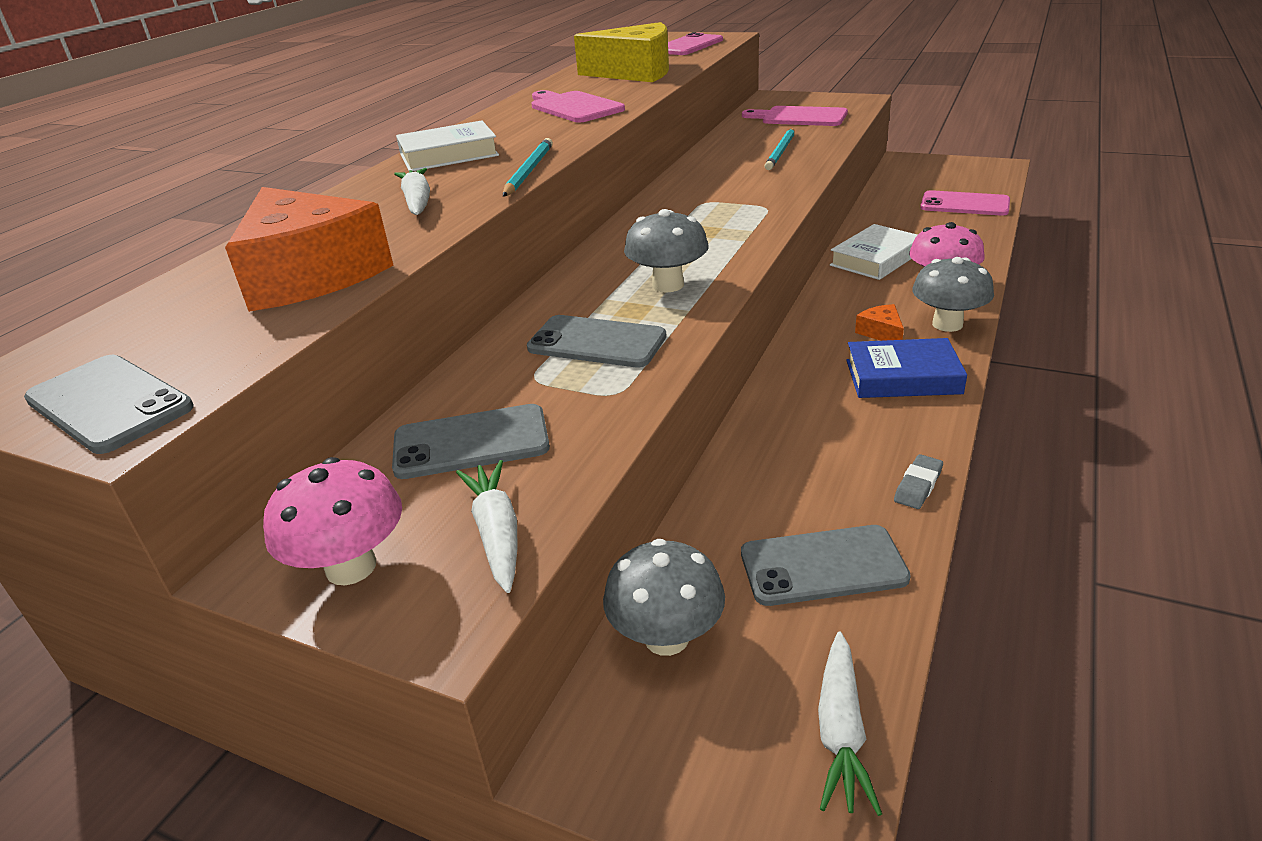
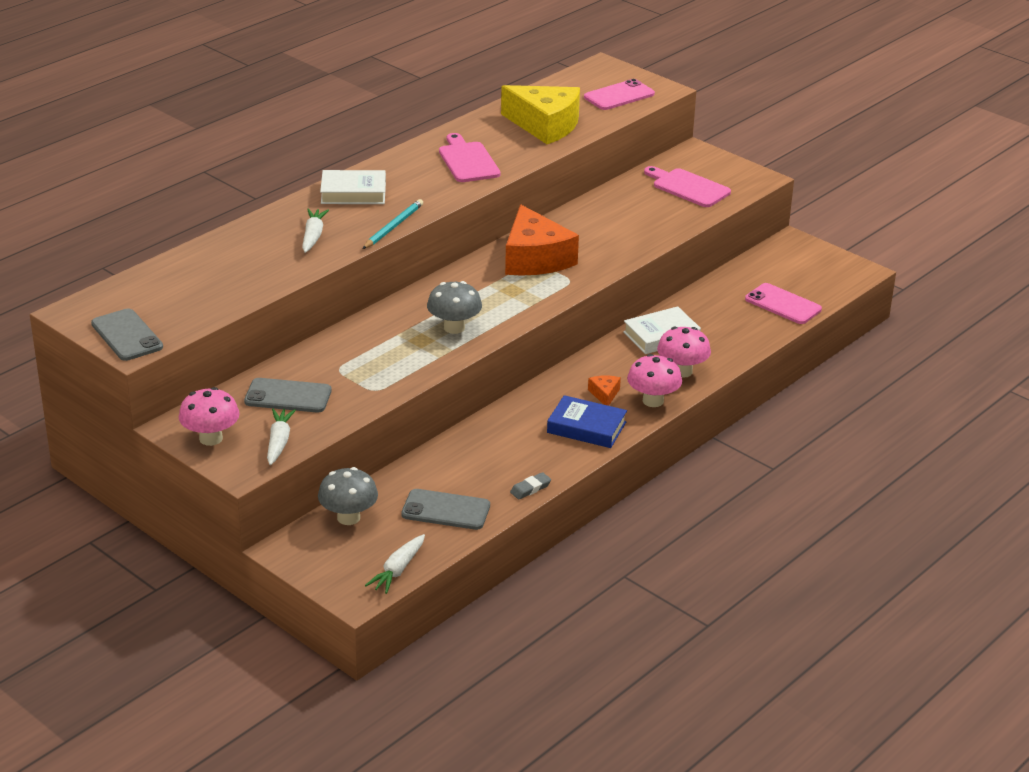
camera: 15 degrees right, 0 degrees up
(310, 274) = (233, 280): orange cheese -> orange cheese (535, 258)
(597, 342) = (385, 356): grey phone -> none
(781, 151) = (634, 225): turquoise pencil -> none
(947, 324) = (653, 401): grey mushroom -> pink mushroom

